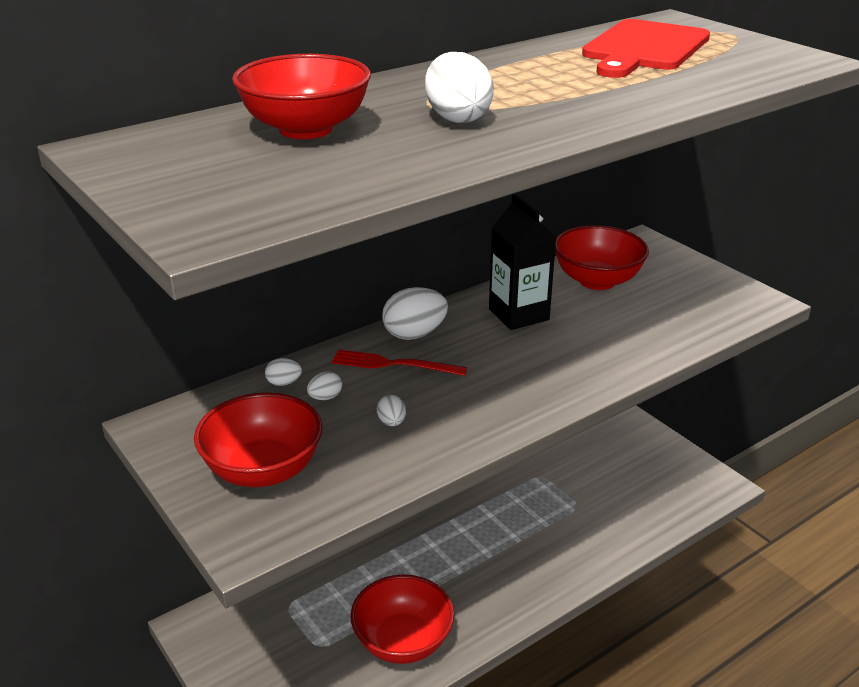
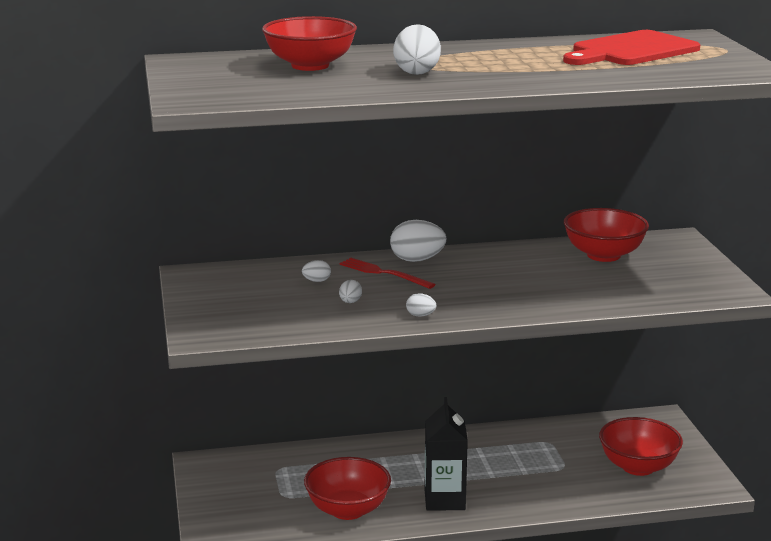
camera: 25 degrees right, 10 degrees down
(263, 470) = (241, 307): red bowl -> red bowl (638, 467)
(284, 383) = (295, 268): white egg -> white egg (420, 315)
(518, 314) = (512, 263): black carton -> black carton (444, 500)

